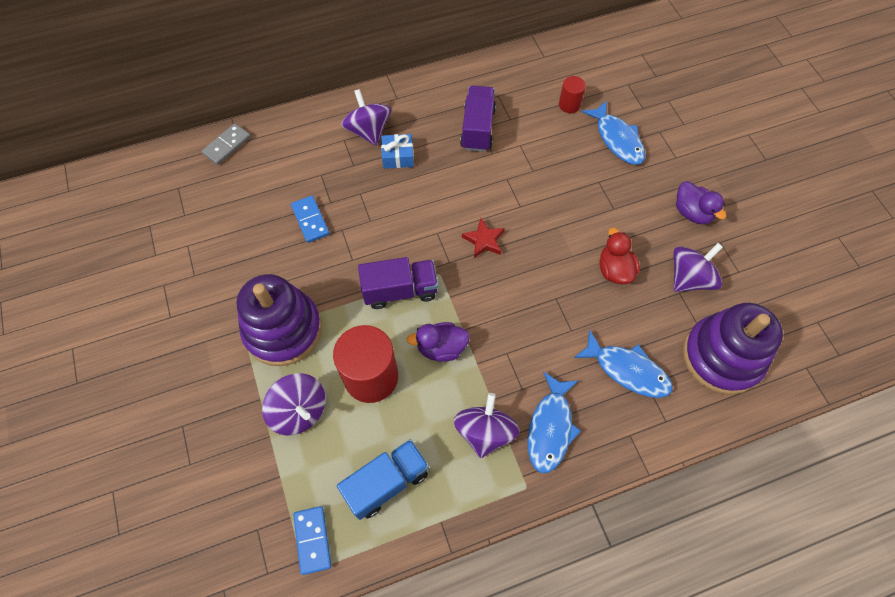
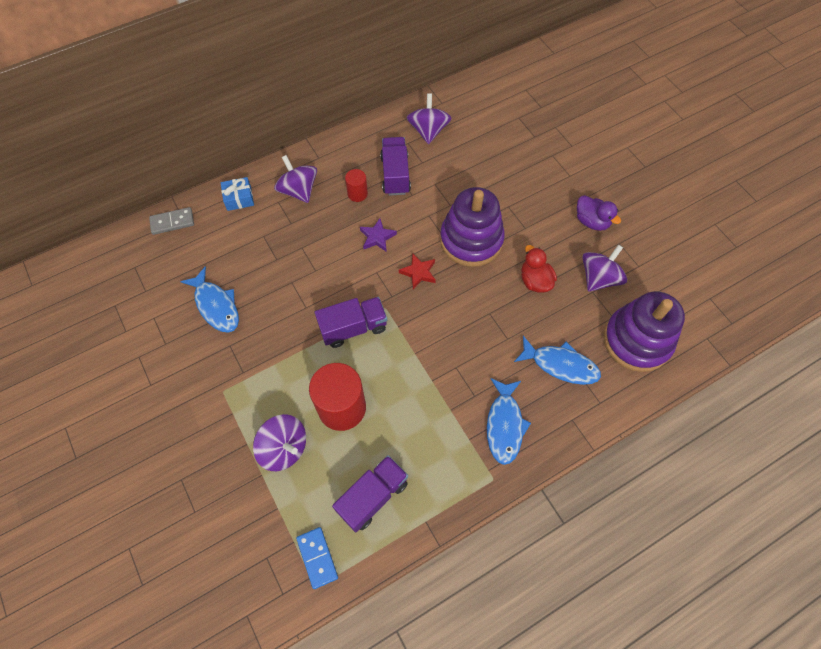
camera: 10 degrees left, 0 degrees up
(227, 145) = (172, 222): grey domino -> grey domino turned 45 degrees clockwise
(283, 330) = (256, 379): purple stacking toy -> purple stacking toy (471, 240)
(310, 220) = (261, 278): blue domino -> none
(386, 482) = (372, 496): blue truck -> purple truck
(398, 156) = (329, 210): blue gift -> blue gift (239, 198)
(441, 348) = (398, 372): purple duck -> none
(445, 194) = (377, 237): none -> purple star
(485, 432) = (449, 438): purple spinning top -> purple spinning top (428, 131)
(569, 105) = (471, 142): red cylinder -> red cylinder (357, 194)
(617, 139) = (517, 167): blue fish -> blue fish (216, 305)

